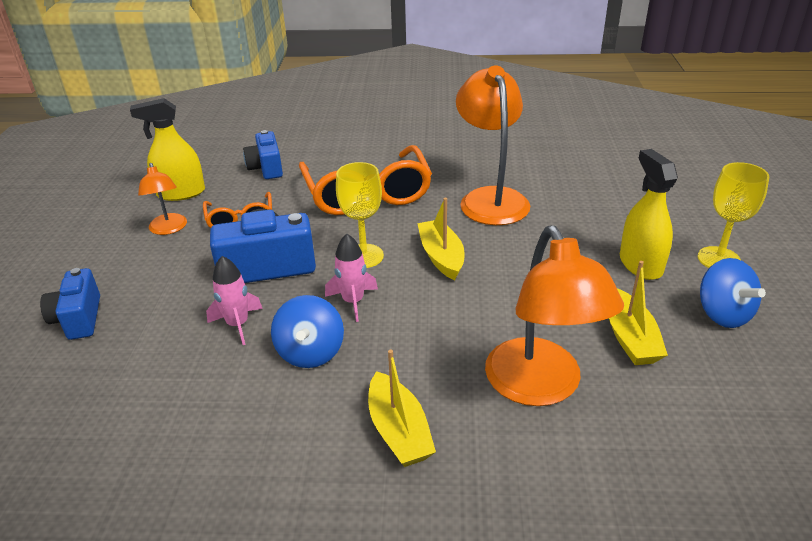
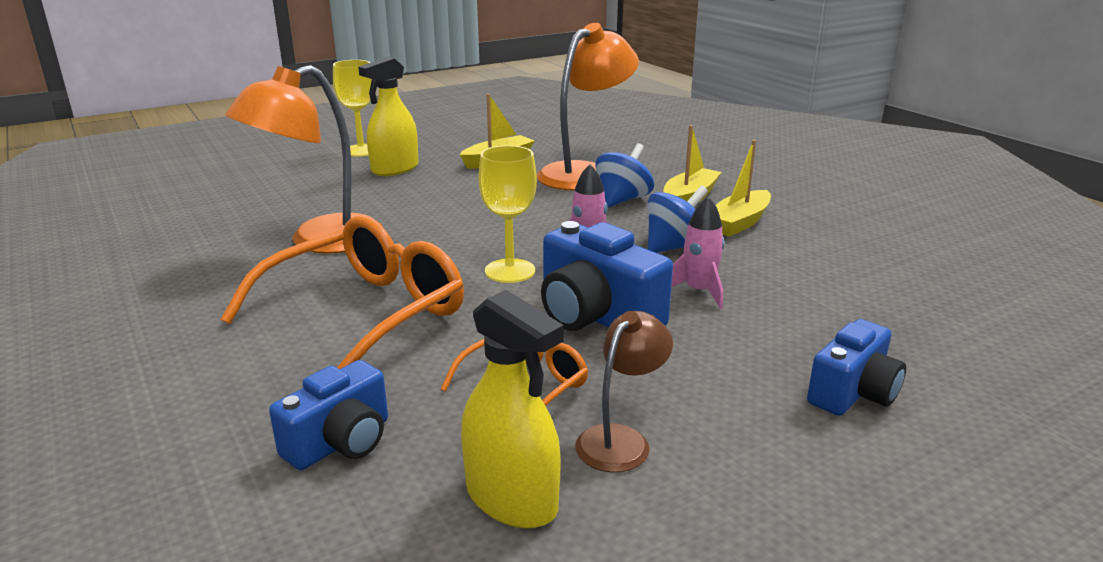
camera: 125 degrees left, 10 degrees down
(169, 229) = (621, 439): orange lamp -> brown lamp
(441, 257) = (467, 236): yellow boat -> yellow boat (739, 223)
(722, 314) = (437, 144): blue spinning top -> blue spinning top (623, 200)

